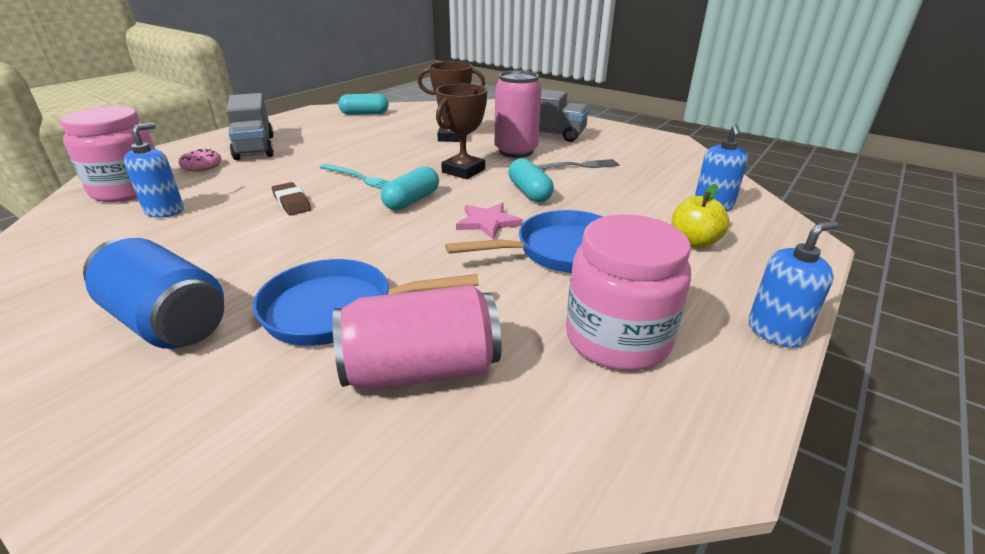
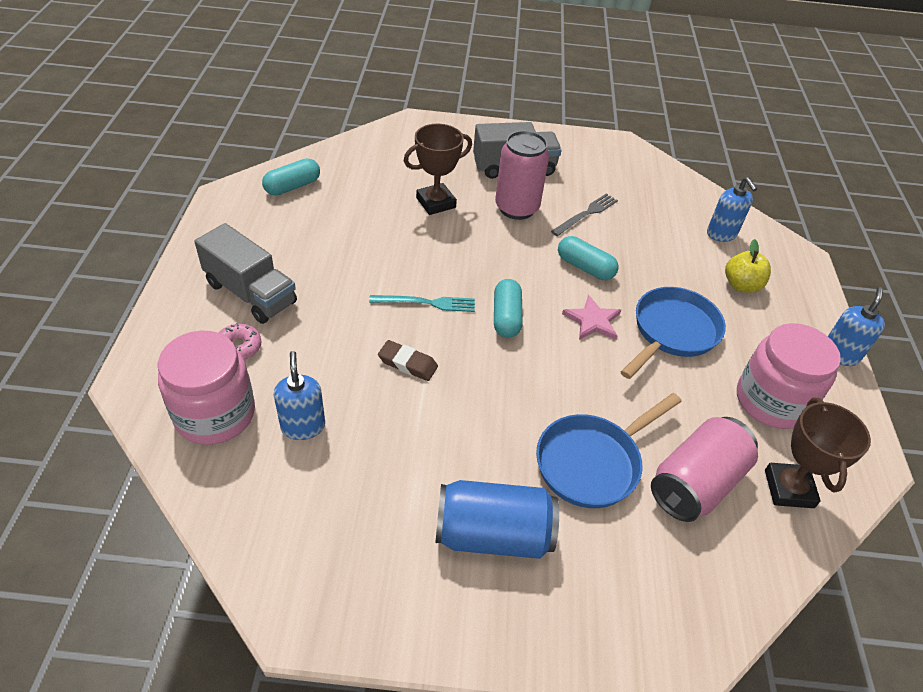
camera: 35 degrees left, 15 degrees up
(463, 171) = (503, 256): brown trophy -> brown trophy (789, 489)

